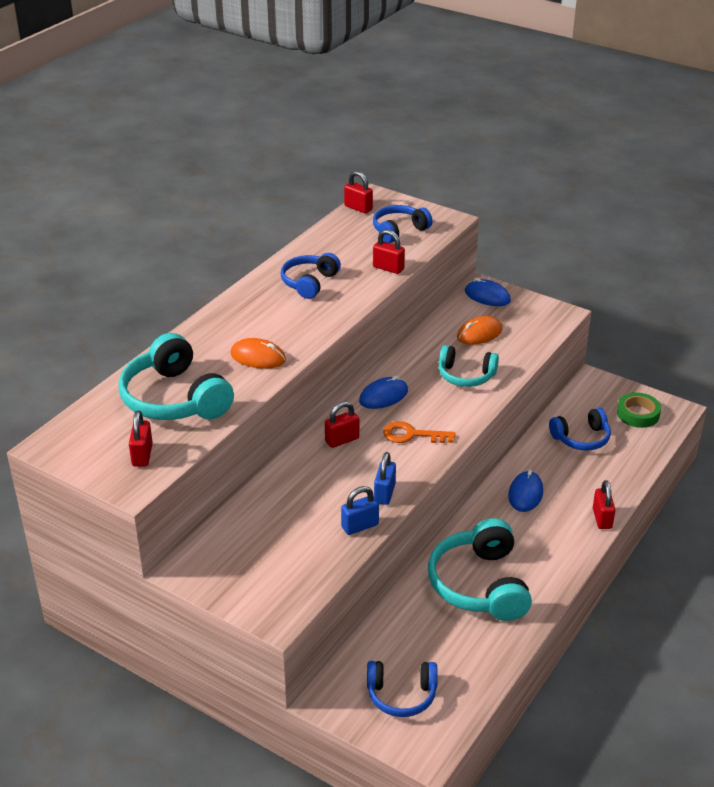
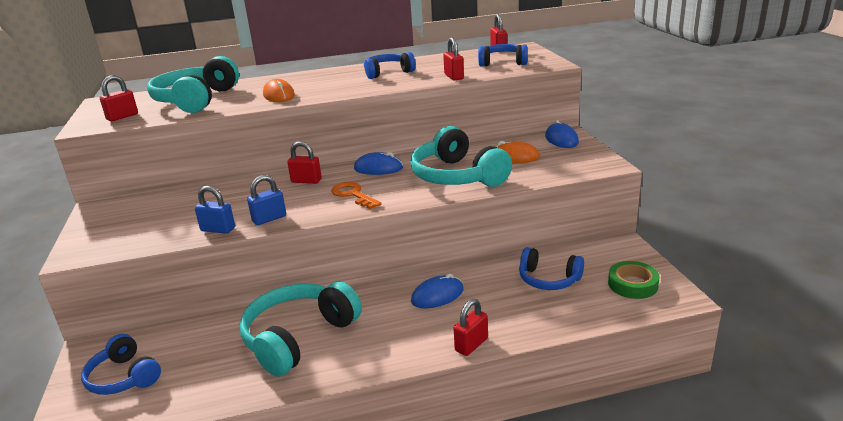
camera: 45 degrees right, 10 degrees down
(466, 376) = (457, 176): turquoise headphones -> turquoise headphones, size x1.64

